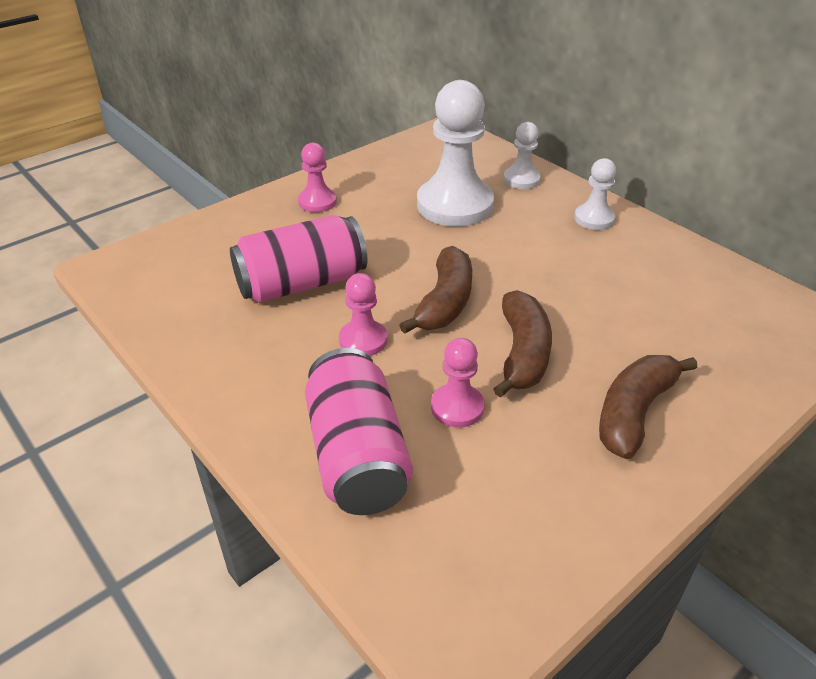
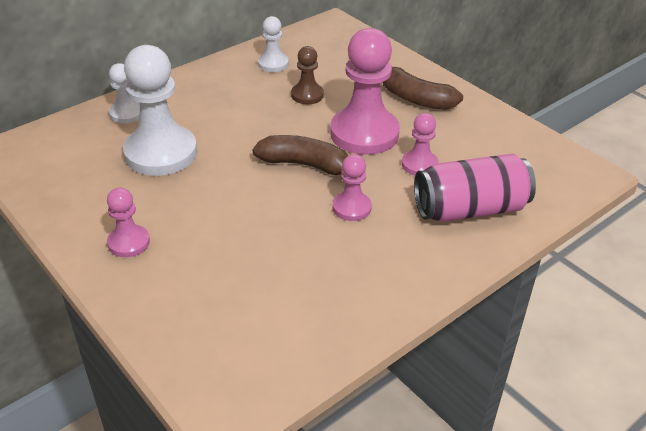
camera: 90 degrees left, 0 degrees up
(302, 284) = (273, 246): pink can -> none
(523, 354) = (364, 133): brown banana -> pink pawn
(594, 219) = (200, 85): white pawn -> white pawn (273, 64)
(603, 301) = (307, 95): none -> brown pawn

